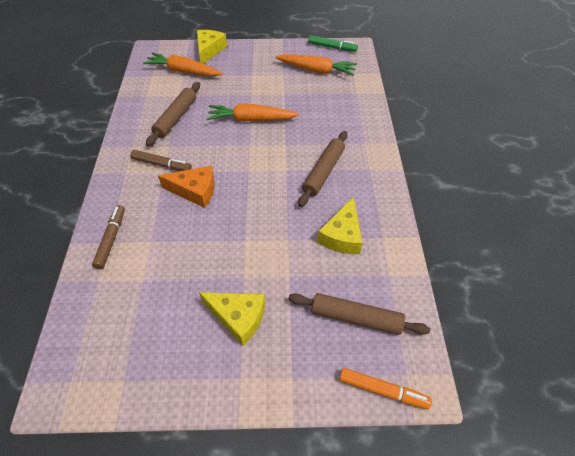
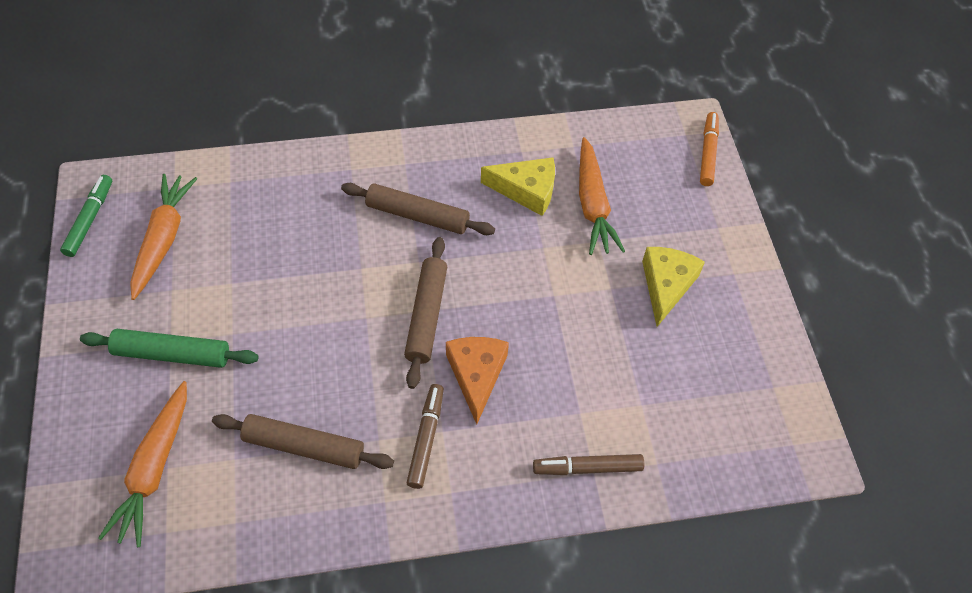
camera: 100 degrees left, 5 degrees up
(209, 50) = (78, 434): yellow cheese -> none
(244, 75) = (172, 354): none -> green rolling pin
(251, 119) = (304, 323): orange carrot -> orange carrot (593, 205)
(356, 318) = (636, 175): brown rolling pin -> brown rolling pin (427, 316)

